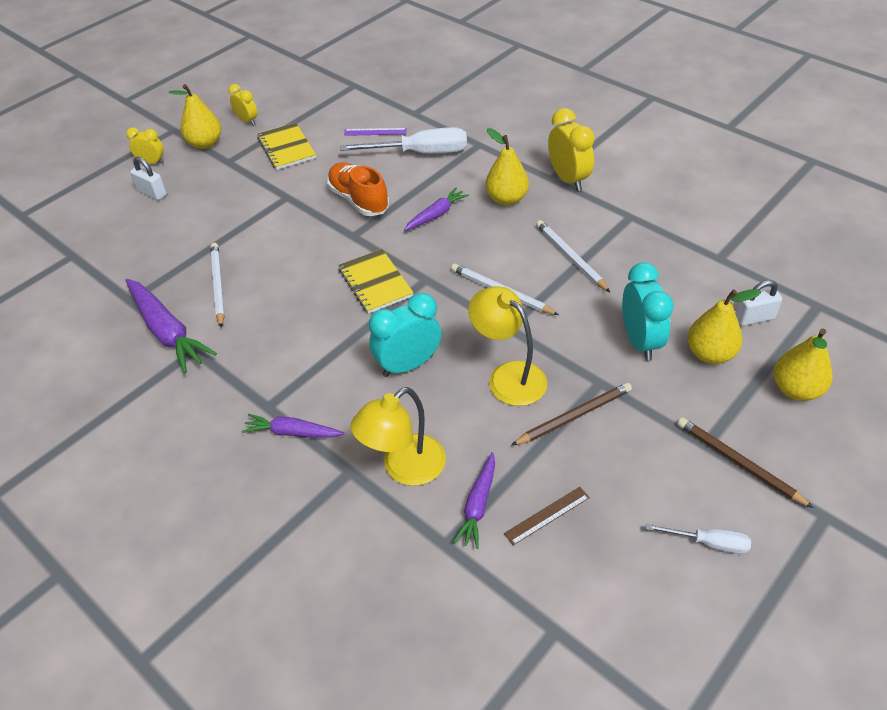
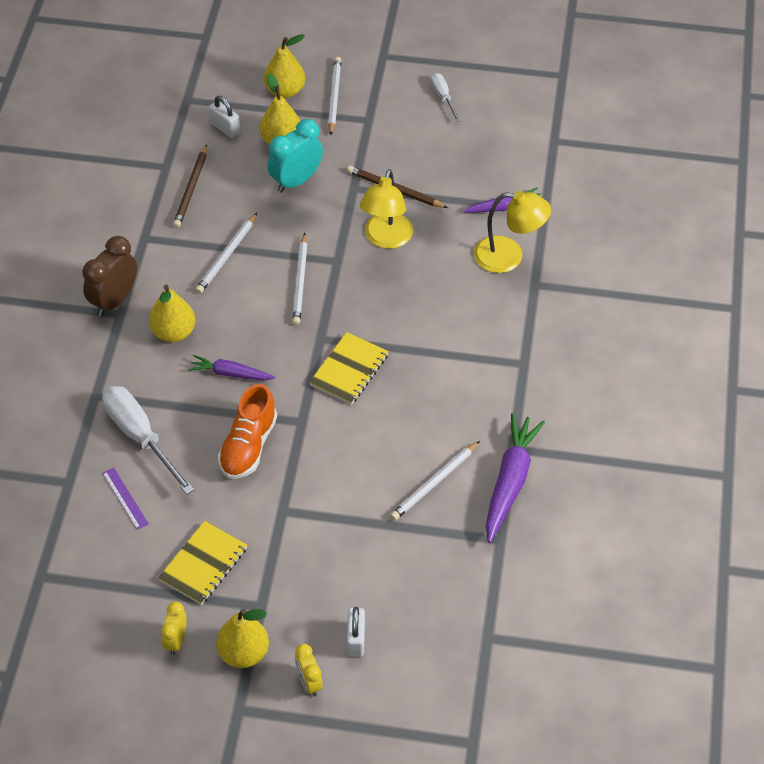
camera: 125 degrees left, 5 degrees up
(292, 432) = (532, 334): purple carrot -> none
(408, 365) = (420, 301): turquoise clock -> none
(547, 515) = (484, 172): brown ruler -> none
(568, 179) = (114, 300): yellow clock -> brown clock
(738, 463) = (372, 101): brown pencil -> brown pencil (191, 189)
(763, 430) = (334, 97): none -> white pencil

